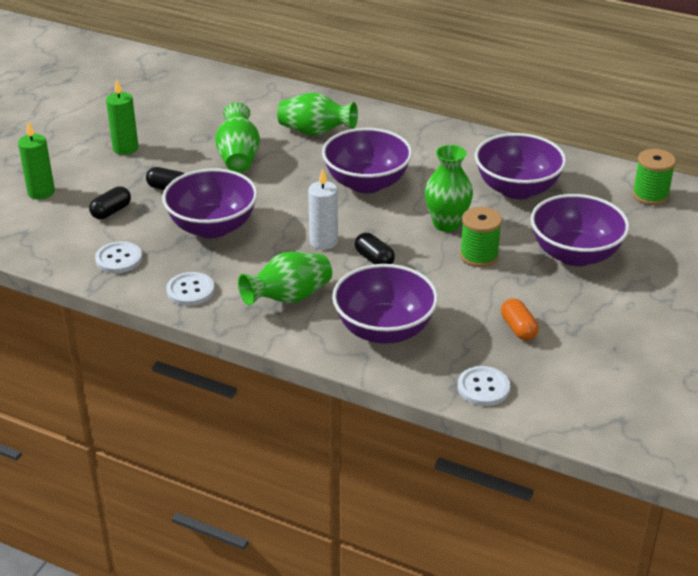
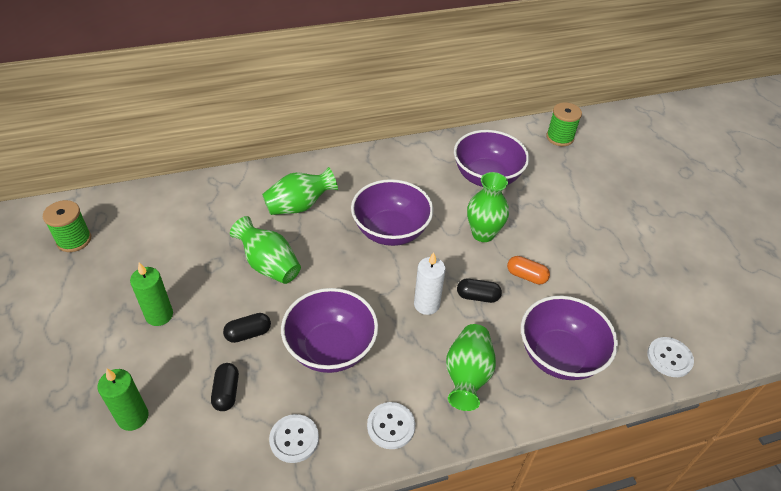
camera: 45 degrees left, 10 degrees up
(479, 256) = (533, 248): green spool -> green spool (74, 240)
(518, 328) = (625, 292): orange capsule -> orange capsule (526, 276)
(575, 254) = (580, 209): purple bowl -> none

